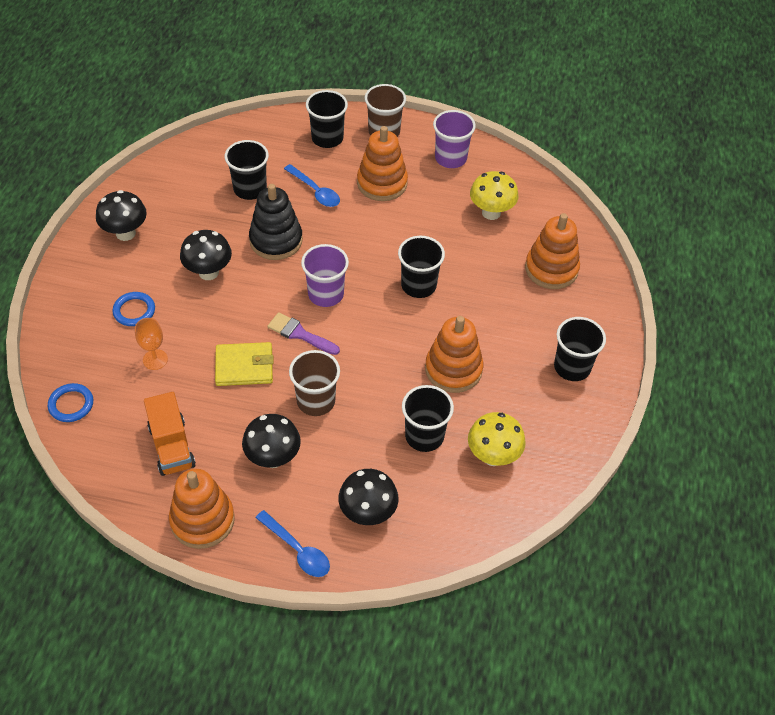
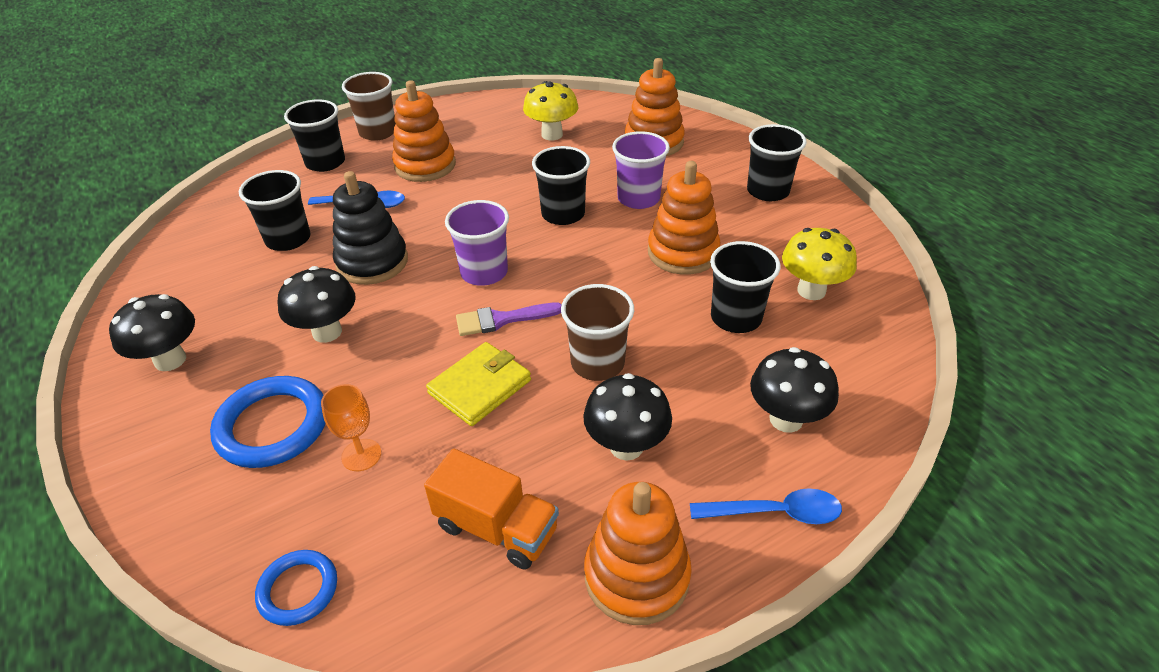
camera: 40 degrees left, 10 degrees down
(134, 311) = (272, 426): blue ring -> blue ring, size x1.69
(450, 158) = (465, 119): purple cup -> purple cup (638, 198)

